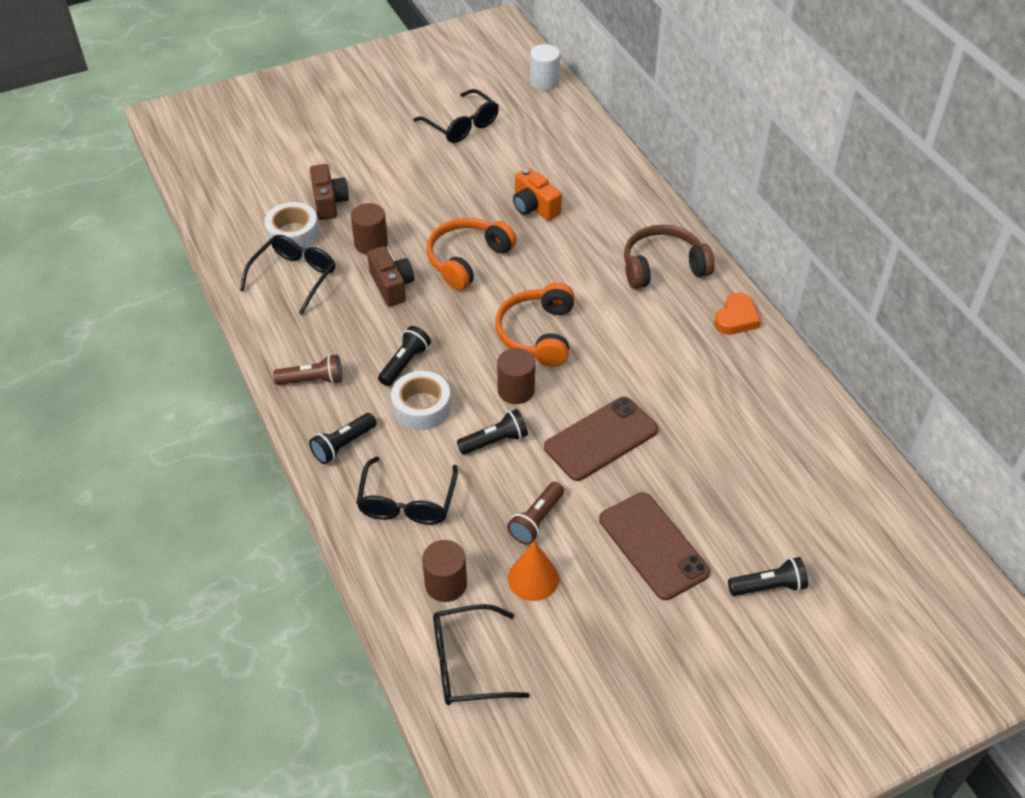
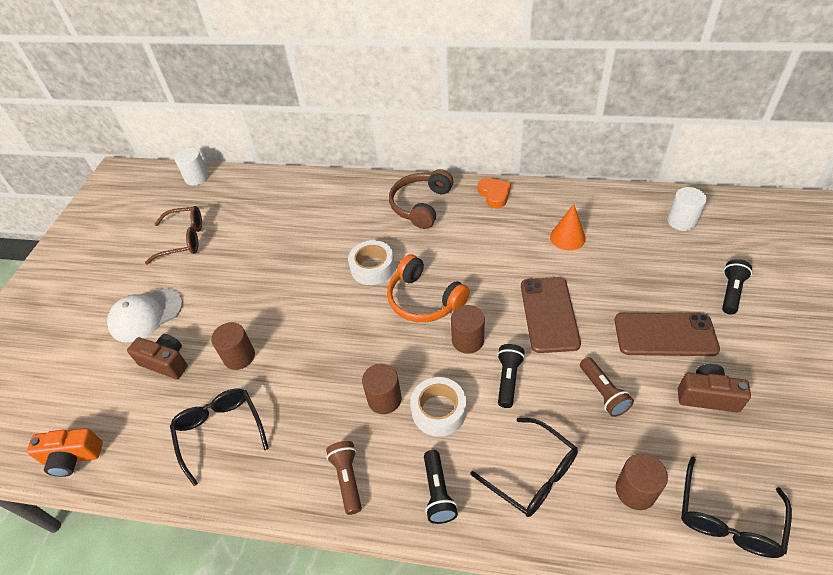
camera: 50 degrees left, 0 degrees up
(293, 234) = (172, 407): white tape -> white tape (372, 268)
(312, 380) = (347, 479): brown flashlight -> brown flashlight turned 45 degrees counterclockwise
(363, 158) = (146, 315): none -> white cap
(392, 286) = (296, 365): brown camera -> brown camera (707, 396)
(404, 363) = (384, 399): black flashlight -> brown cylinder
(461, 125) = (183, 240): black glasses -> brown glasses
(467, 259) = (316, 304): orange headphones -> none
(533, 578) = (659, 424): orange cone -> orange cone (567, 237)
(534, 207) = (304, 241): orange camera -> orange camera (72, 458)
(850, 504) = (681, 221): none -> white cylinder

